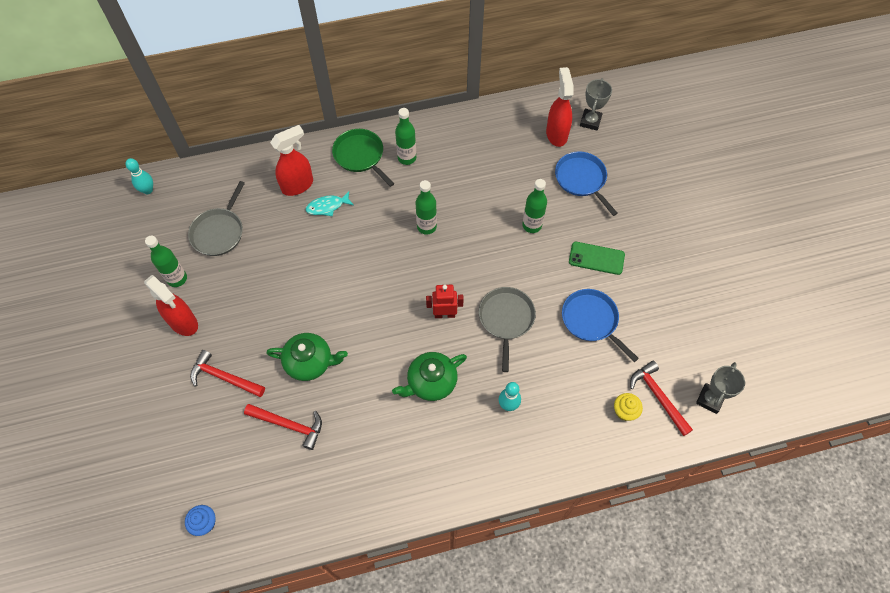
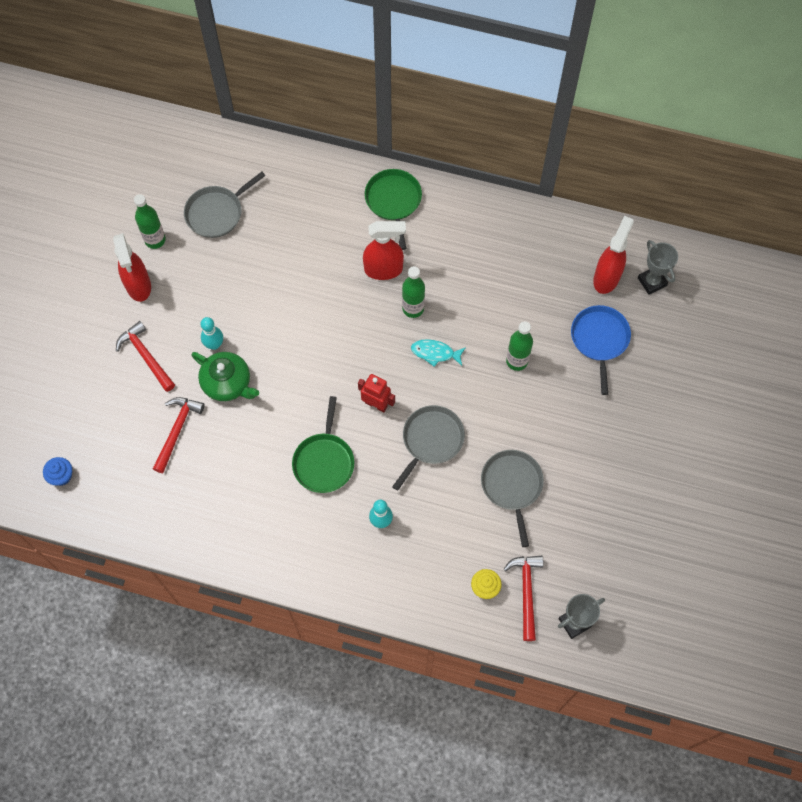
camera: 30 degrees right, 5 degrees up
(148, 190) = (175, 136): turquoise bowling pin -> turquoise bowling pin (214, 344)
(289, 425) = (177, 430): red hammer -> red hammer turned 120 degrees counterclockwise
(298, 185) = (316, 202): red spray bottle -> red spray bottle (384, 269)
(327, 206) = (331, 238): turquoise fish -> turquoise fish (435, 353)
(407, 158) = (438, 227): green bottle -> none
(431, 382) = (324, 461): green teapot -> green pan
(590, 121) = (652, 282): grey trophy -> grey trophy turned 75 degrees counterclockwise
(591, 320) = (512, 486): blue pan -> grey pan
(596, 258) = (559, 428): green phone -> none

